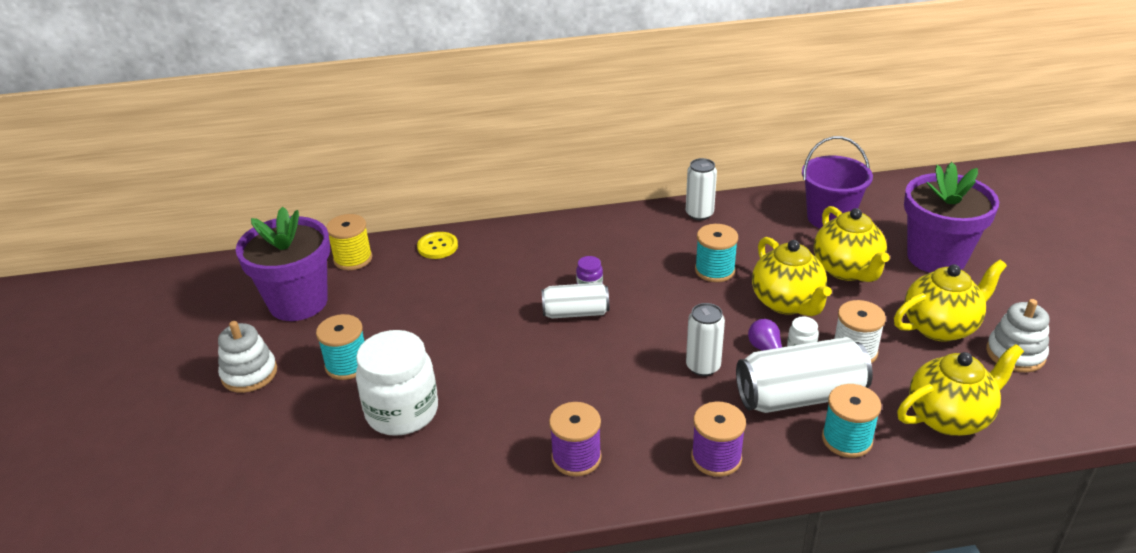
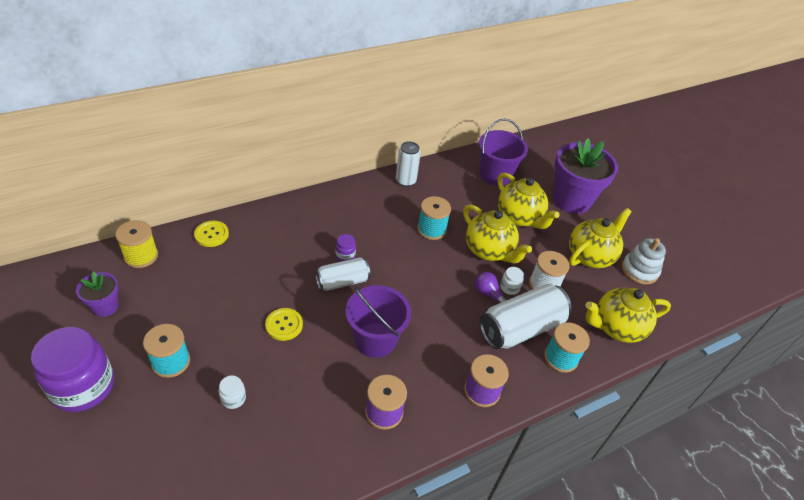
camera: 25 degrees left, 10 degrees up
(249, 374) = (83, 387): white stacking toy -> purple jar
(298, 302) = (105, 306): purple flower pot -> purple flower pot, size x0.50
(402, 412) = (233, 398): white jar -> white jar, size x0.41
(487, 348) = (284, 325): none -> yellow button
(594, 380) = (375, 340): none -> purple bucket
(703, 366) = (449, 314): white can -> none
(949, 417) = (616, 327): yellow teapot -> yellow teapot turned 150 degrees counterclockwise

